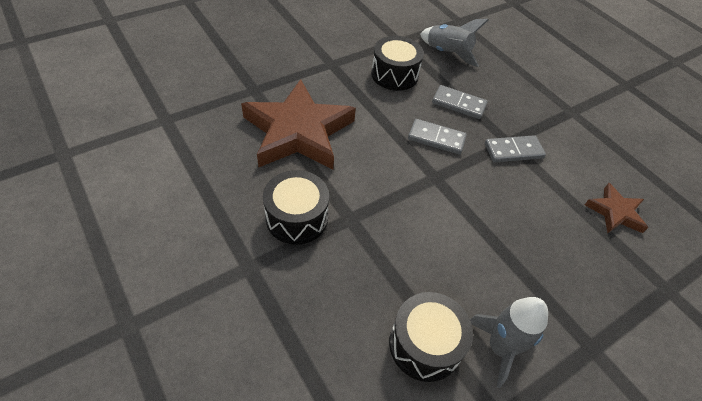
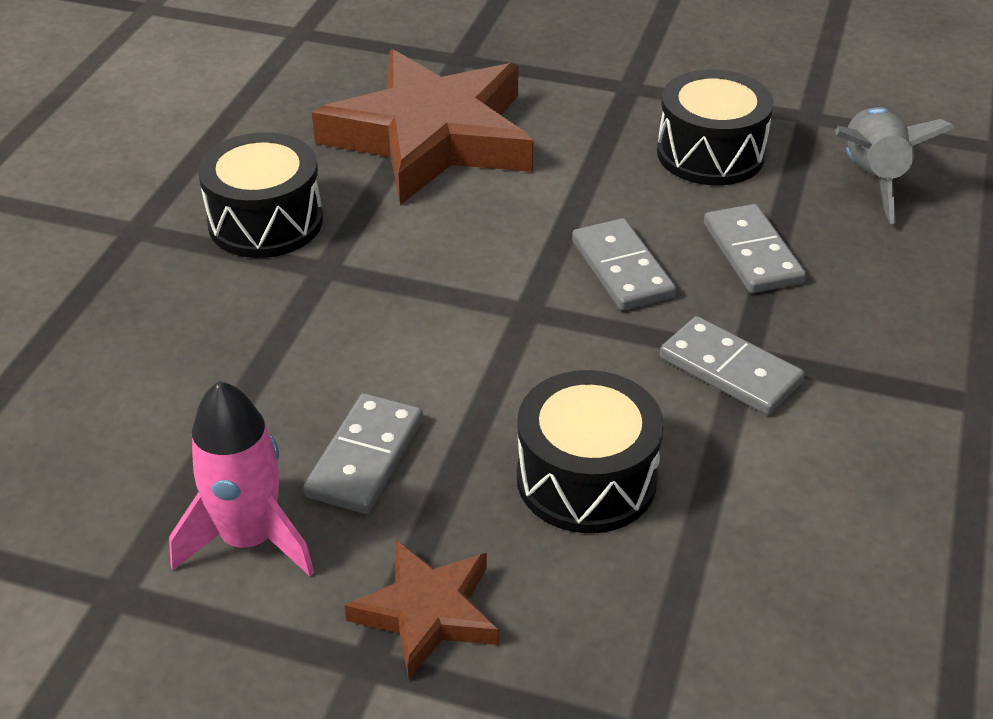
camera: 55 degrees right, 10 degrees down
(425, 344) = (173, 452): black drum -> black drum (586, 479)
(480, 279) = (365, 457): none -> grey domino
(500, 347) = (249, 539): grey rocket -> pink rocket
(615, 212) = (760, 577): brown star -> brown star (427, 612)

